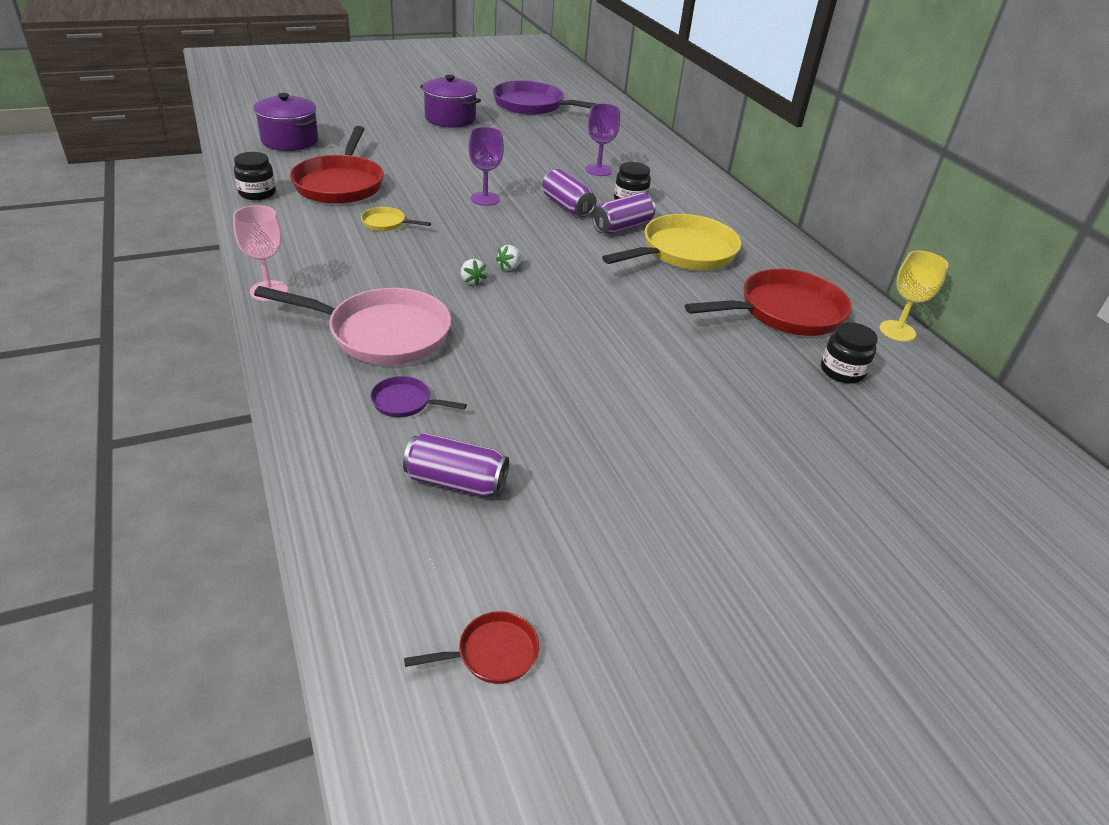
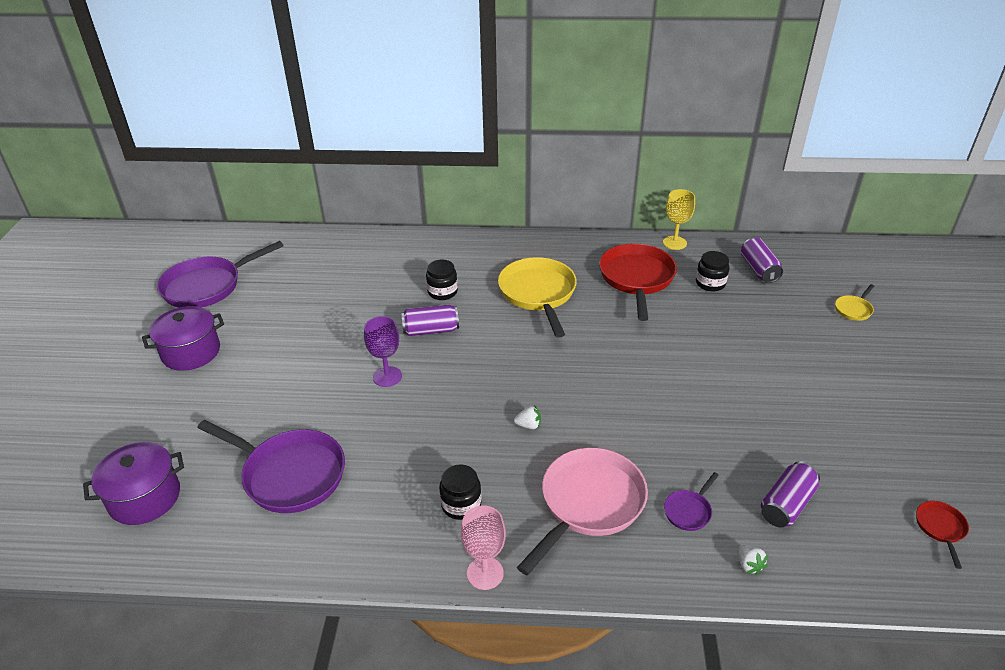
camera: 60 degrees left, 0 degrees up
(257, 193) = (267, 551): black jar -> black jar (461, 504)
(340, 184) = (289, 474): red pan -> purple pan
(386, 223) = (397, 457): yellow pan -> yellow pan (853, 309)
(510, 267) = (516, 395): white strawberry -> white strawberry (749, 565)
(598, 170) = (376, 290): purple goblet -> none
(622, 227) = (483, 311): purple can -> purple can (759, 270)

